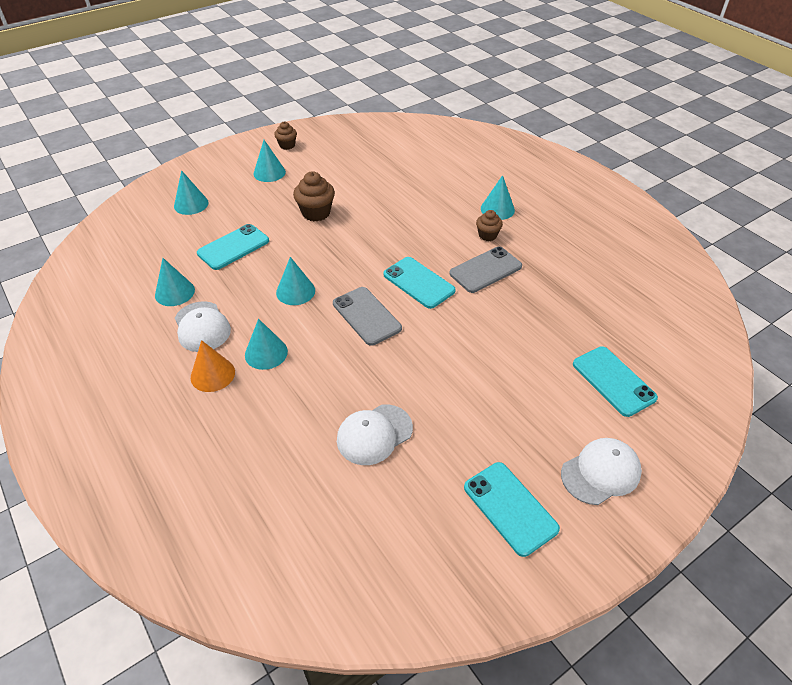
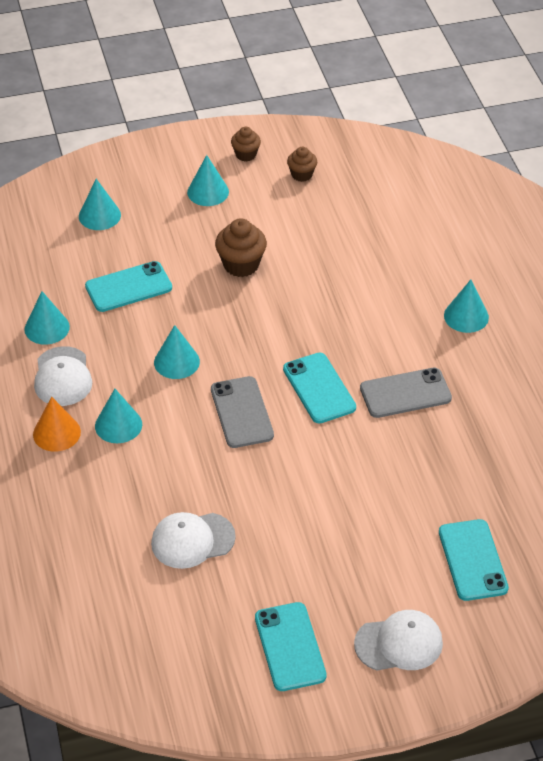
camera: 20 degrees right, 0 degrees up
(487, 235) = (433, 349): brown cupcake -> brown cupcake (302, 175)

